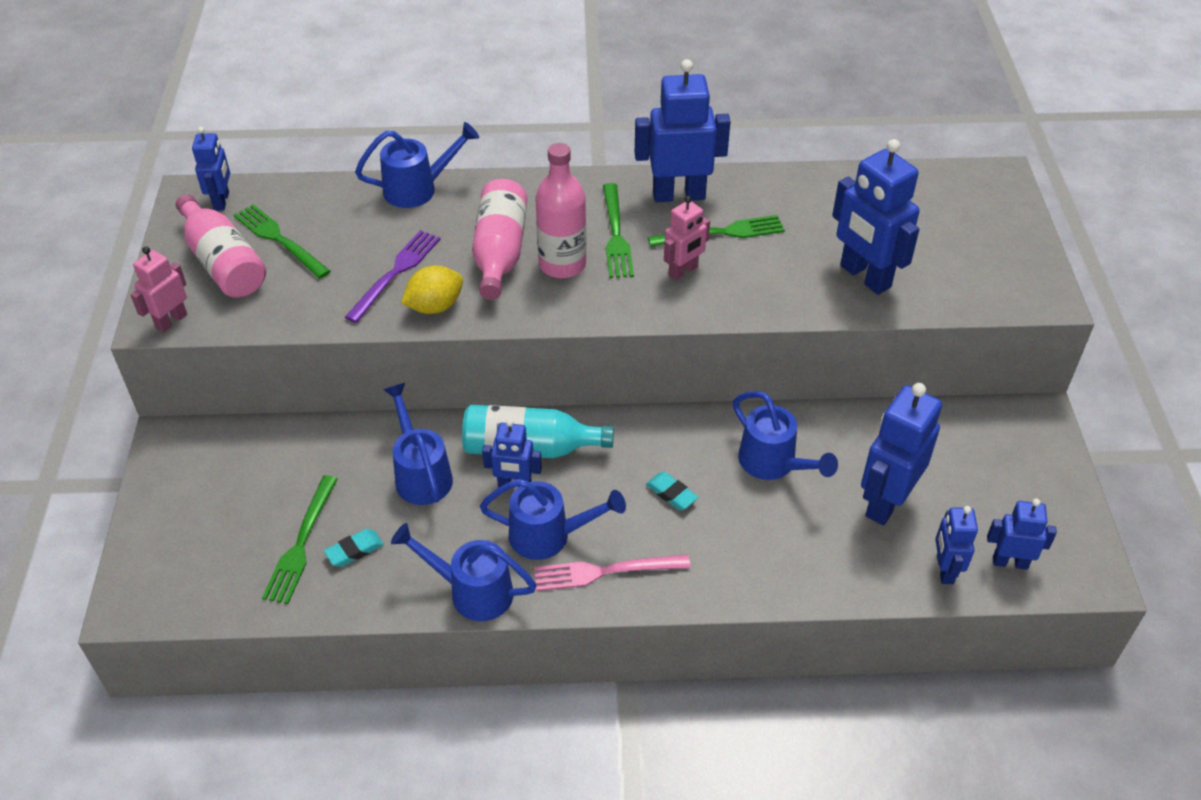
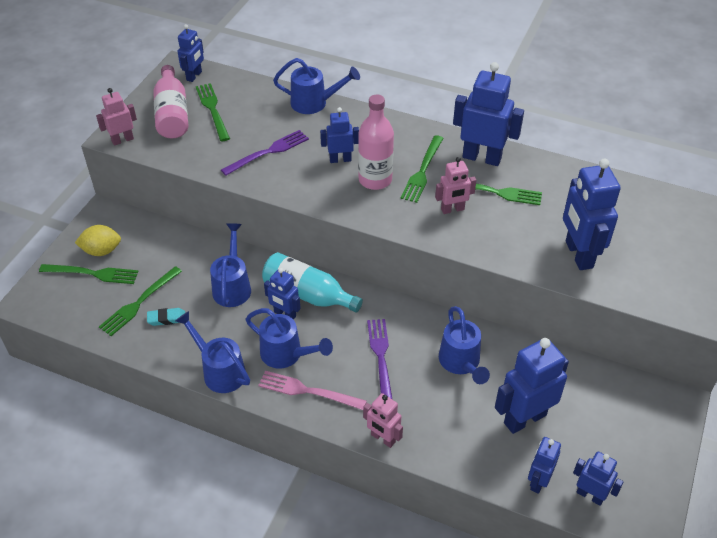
camera: 25 degrees right, 0 degrees up
(207, 528) = (93, 273): none -> green fork
(435, 306) = (279, 181): yellow lemon -> yellow lemon (101, 251)
(500, 252) = (340, 159): pink bottle -> blue robot
(671, 494) = (380, 357): turquoise eraser -> purple fork
(735, 593) = (383, 438): none -> pink robot

